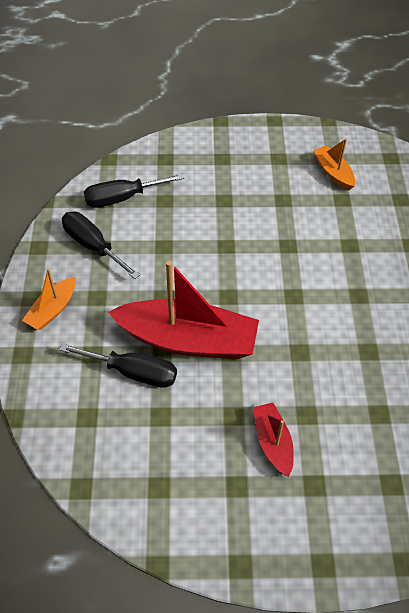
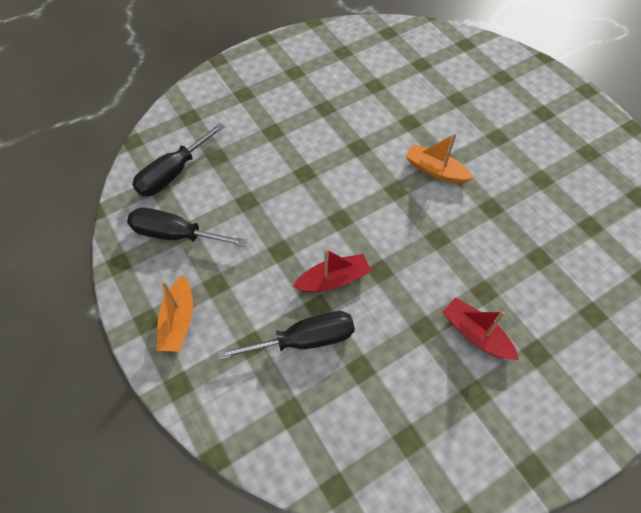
camera: 30 degrees left, 5 degrees up
(188, 340) = (333, 280): red boat -> red boat, size x0.49
(333, 173) = (350, 65): orange boat -> orange boat (435, 170)

